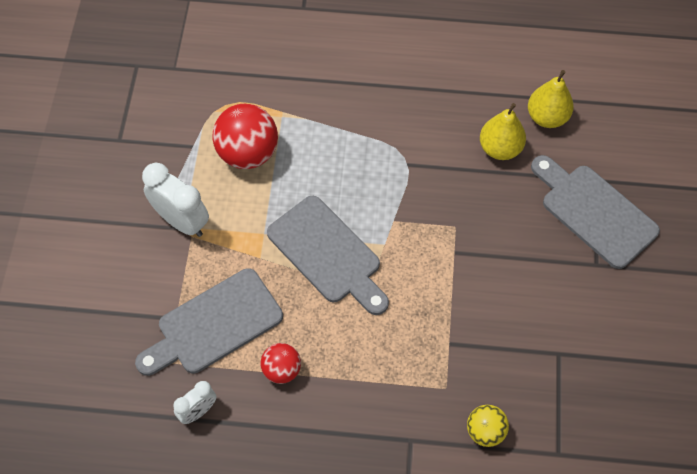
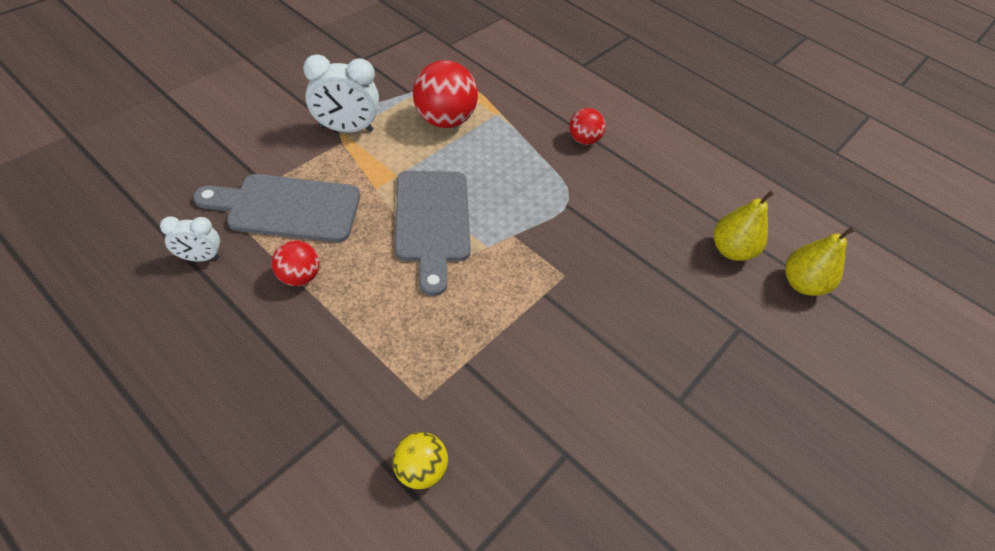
camera: 30 degrees right, 10 degrees down
(181, 221) = (346, 129): white clock -> white clock turned 105 degrees clockwise
(369, 91) = (583, 140): none -> red ball
(500, 149) = (663, 245): yellow pear -> yellow pear (802, 284)
(594, 212) = (715, 354): grey cutting board -> none

